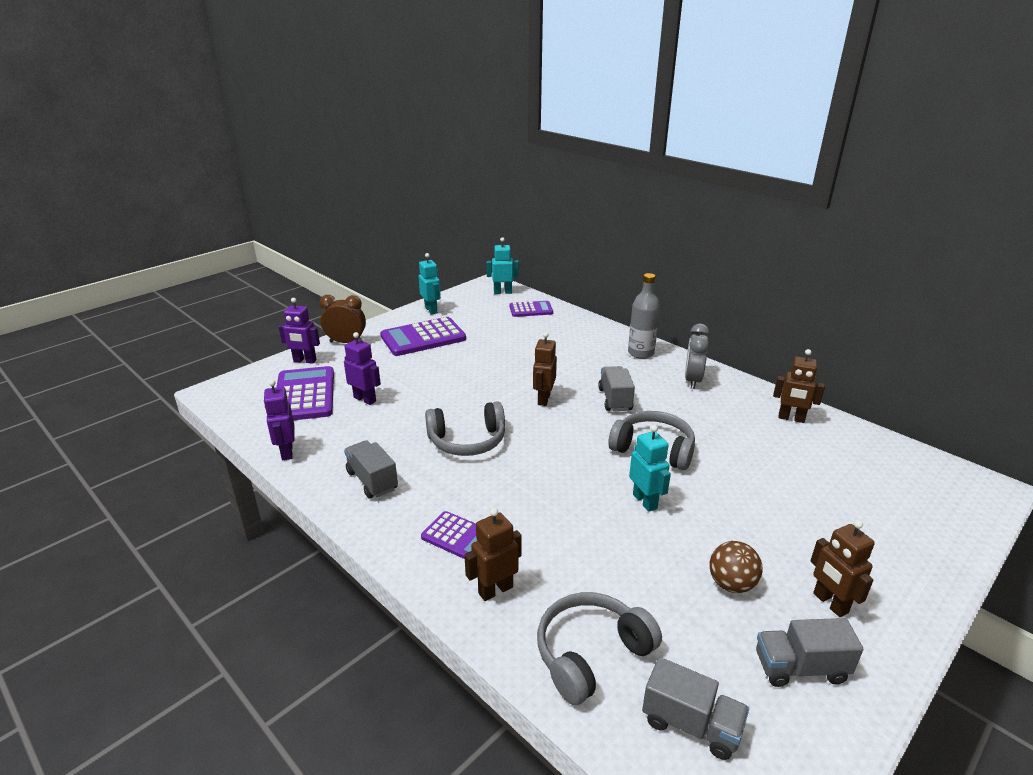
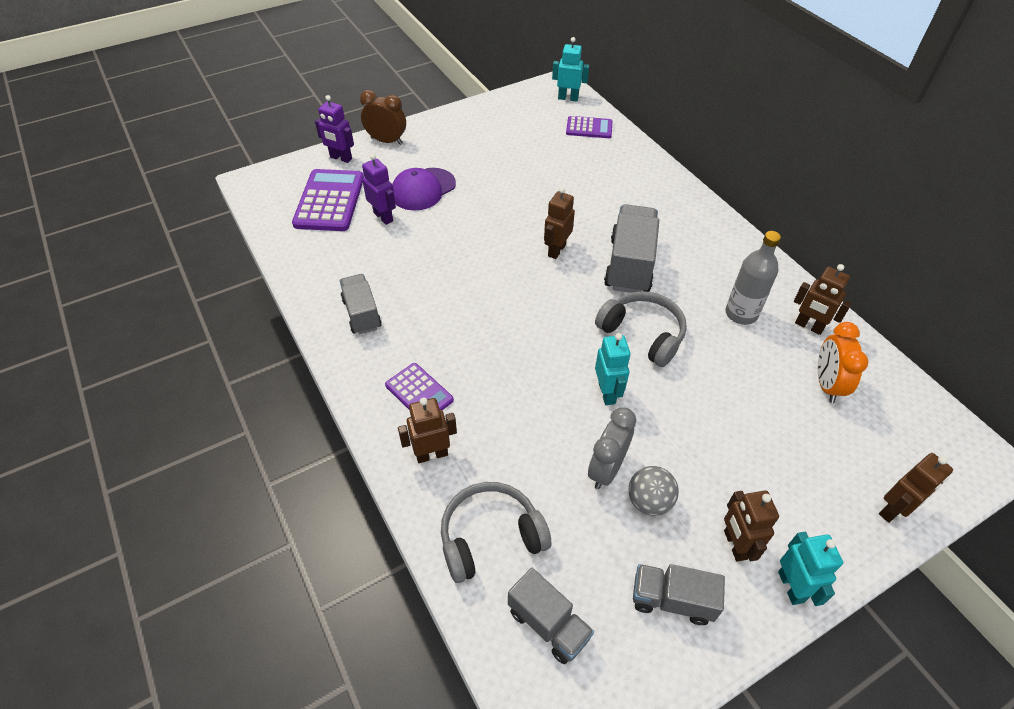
camera: 15 degrees right, 20 degrees up
(286, 452) = (296, 265): purple robot -> none
(396, 373) = (423, 189): none -> purple cap
(423, 338) = (464, 148): purple calculator -> none
(431, 310) = (484, 111): turquoise robot -> turquoise robot (791, 587)
(467, 440) = (463, 286): grey headphones -> none
(615, 399) = (629, 265): grey truck -> grey truck, size x1.60
(641, 353) = (684, 209): grey bottle -> grey bottle (741, 314)
(692, 380) = (724, 255): grey clock -> grey clock (606, 469)
(731, 584) = (649, 501): brown ball -> grey ball
(831, 458) = (826, 384): none -> orange clock
(945, 542) = (893, 510): none -> brown robot

